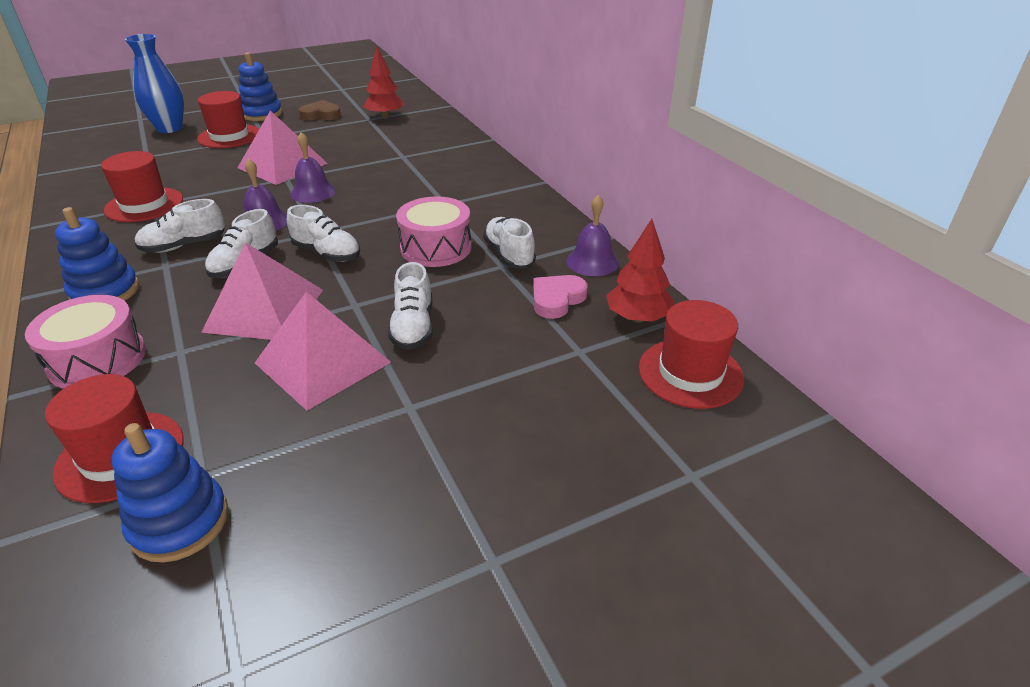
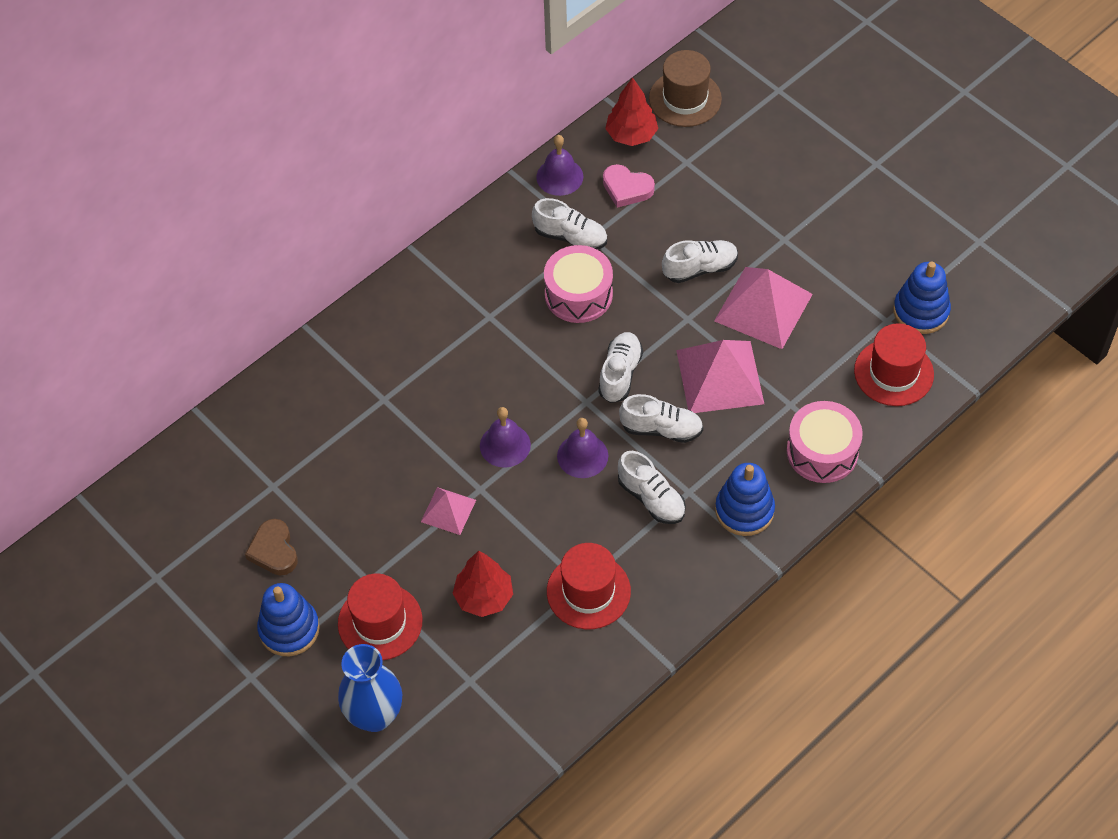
camera: 105 degrees left, 20 degrees up
(282, 165) = (448, 510): pink pyramid -> pink pyramid, size x0.54
(385, 116) = (259, 470): red tree -> red tree (484, 597)
(509, 255) = (570, 237): white shoe -> white shoe turned 120 degrees counterclockwise
(690, 373) = (685, 99): red hat -> brown hat

